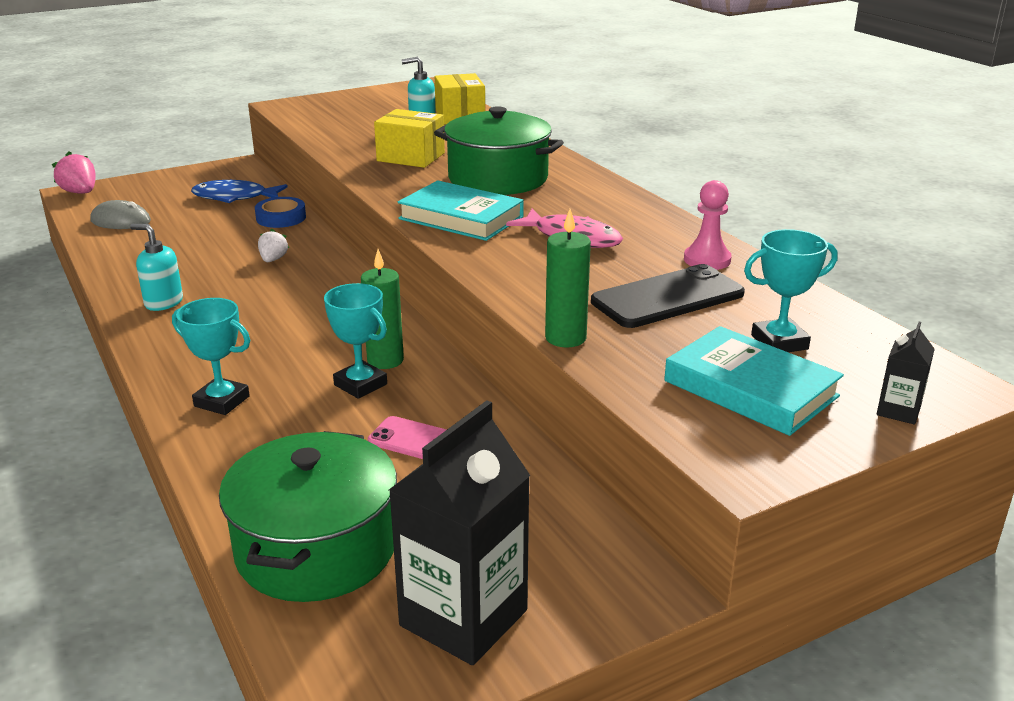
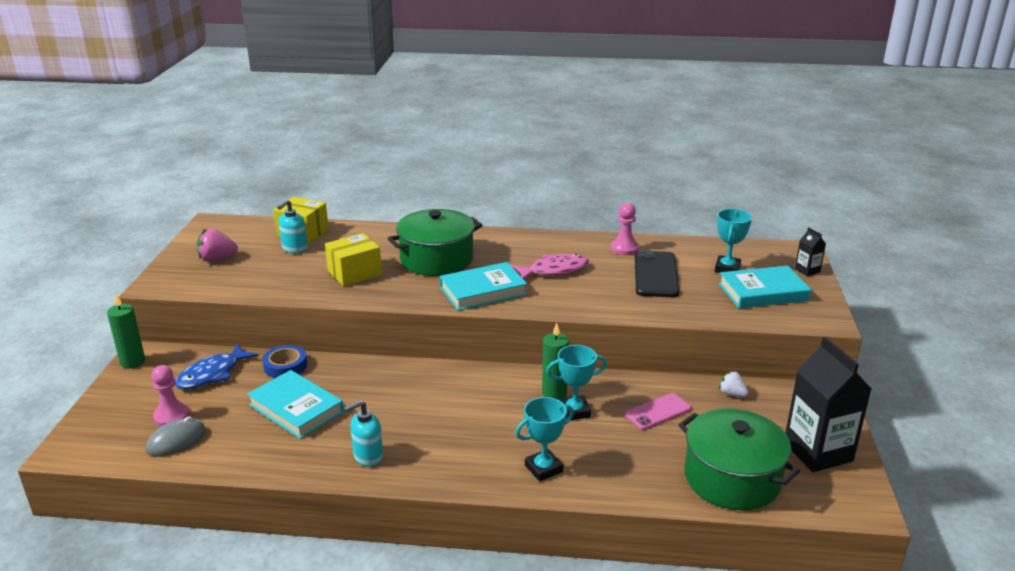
camera: 55 degrees left, 0 degrees up
(80, 193) = (72, 448): pink strawberry -> pink strawberry (217, 259)
(155, 207) = (171, 416): none -> pink pawn
(214, 246) = (296, 408): none -> turquoise book
(273, 260) = (356, 390): white strawberry -> white strawberry (732, 394)
(565, 338) = (672, 316): green candle -> green candle (132, 362)

